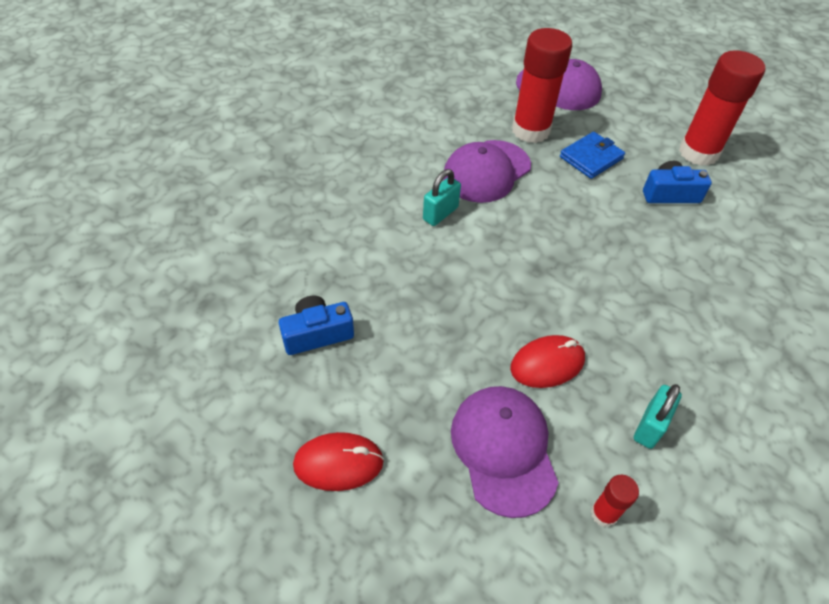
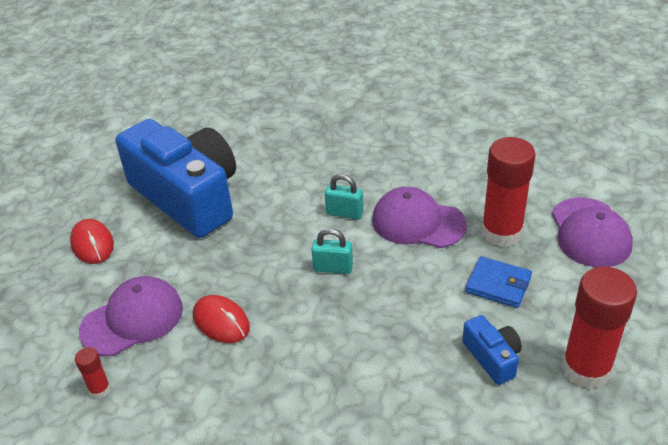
camera: 70 degrees right, 10 degrees down
(317, 334) = (187, 197): blue camera -> blue camera, size x2.45
(650, 426) = (189, 401): turquoise padlock -> turquoise padlock (333, 268)

